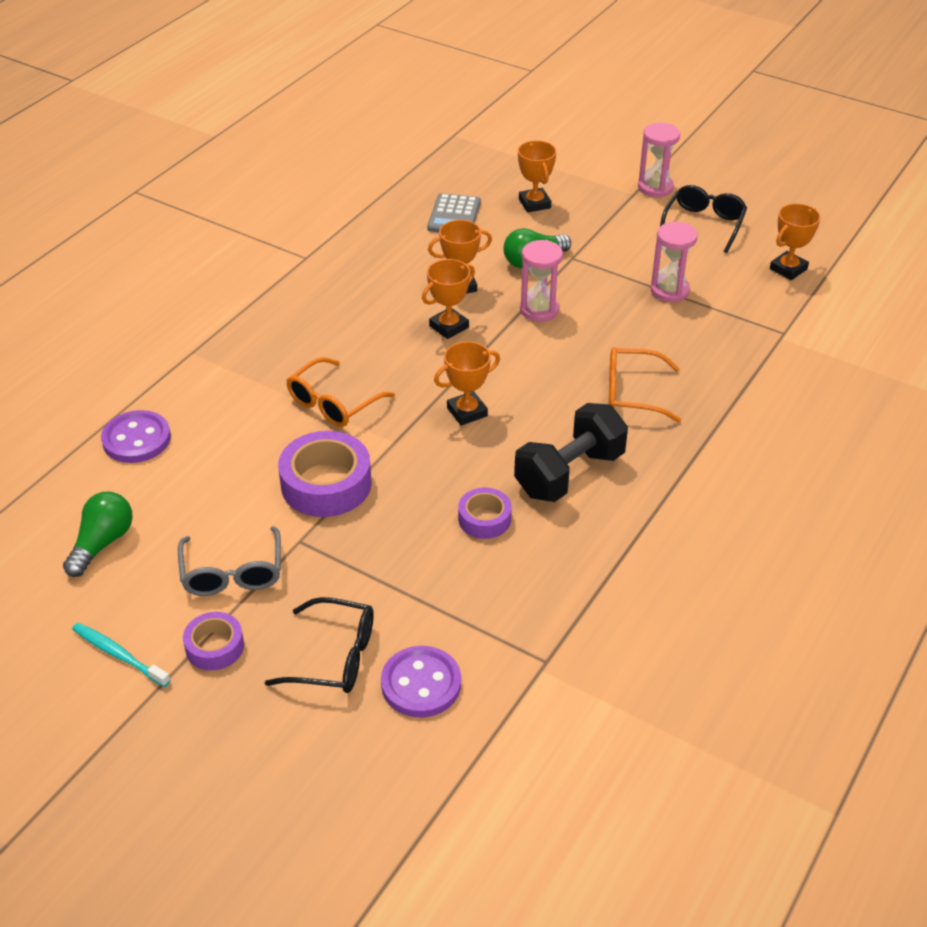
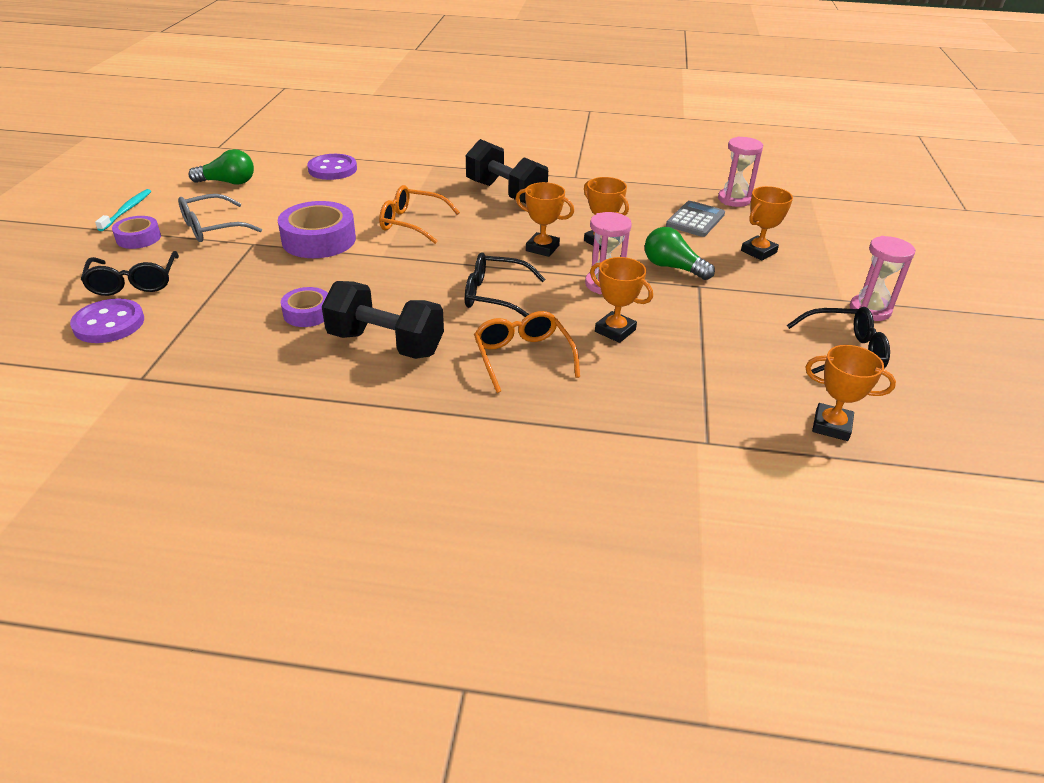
camera: 65 degrees right, 5 degrees down
(310, 317) = (505, 193): none -> black dumbbell
(454, 215) = (695, 220): grey calculator -> grey calculator turned 135 degrees clockwise
(467, 412) = (438, 278): orange trophy -> orange trophy (615, 331)
(521, 382) = (495, 295): none -> black glasses
(669, 291) = (705, 350): pink hourglass -> pink hourglass (734, 199)

